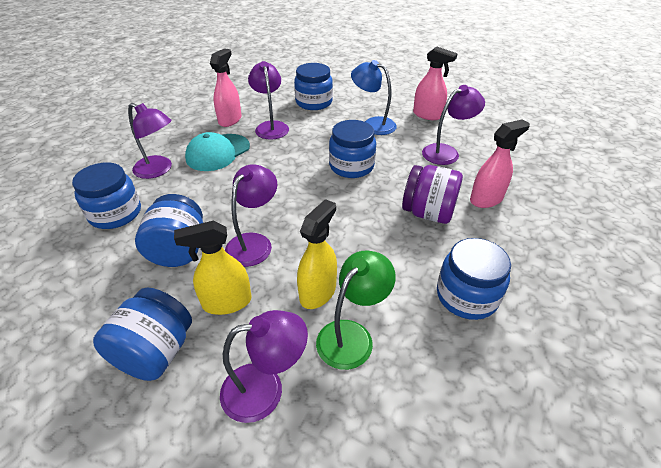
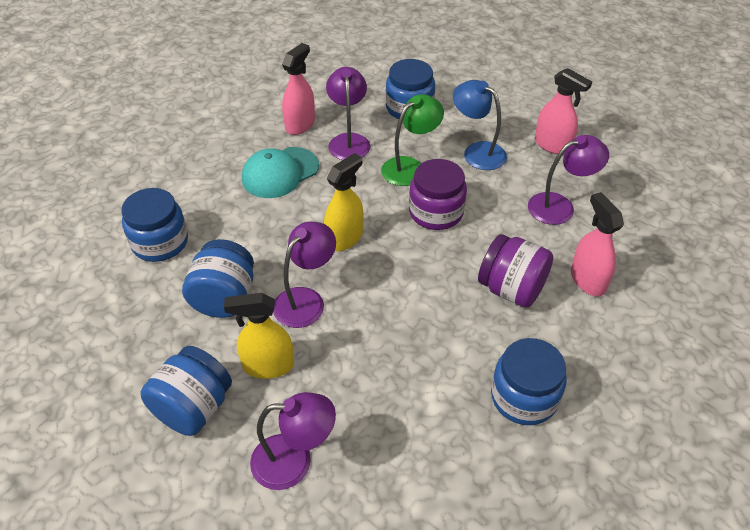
camera: 10 degrees right, 5 degrees up
(159, 170) = (210, 189): purple lamp -> none
(318, 292) = (364, 368): yellow spray bottle -> yellow spray bottle (344, 238)
(351, 166) = (436, 212): blue jar -> purple jar
(352, 335) = (390, 421): green lamp -> green lamp (410, 167)
(486, 199) = (587, 280): pink spray bottle -> pink spray bottle turned 90 degrees counterclockwise

